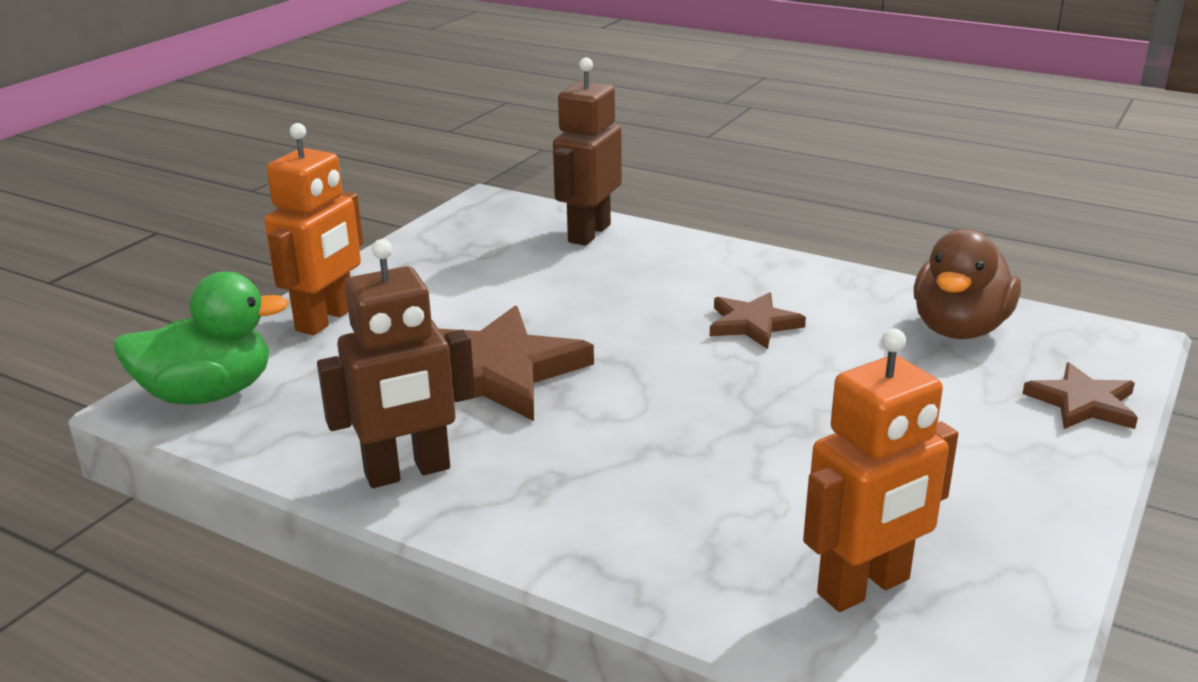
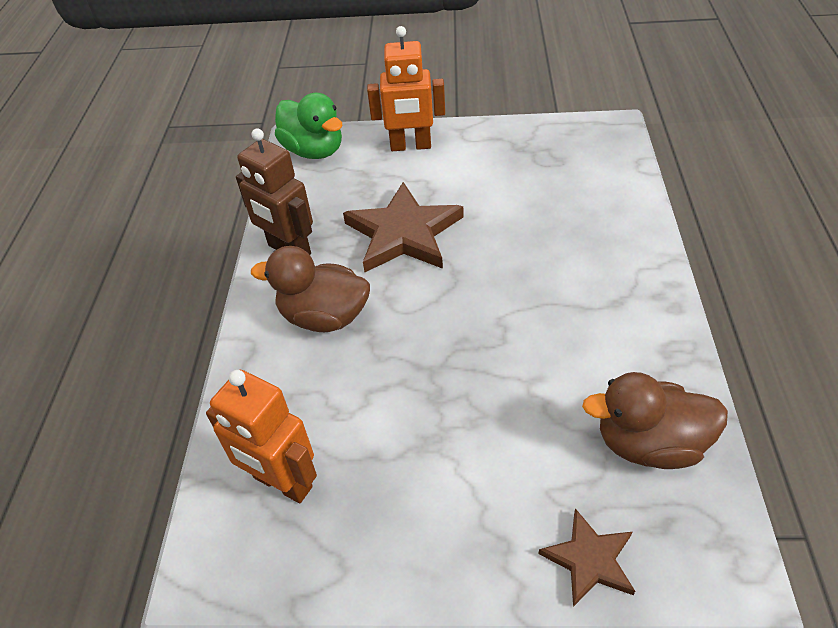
camera: 65 degrees right, 20 degrees up
(585, 475) = (324, 317): none -> brown duck
(588, 233) = (613, 189): brown robot -> none
(753, 324) = (554, 321): brown star -> none

